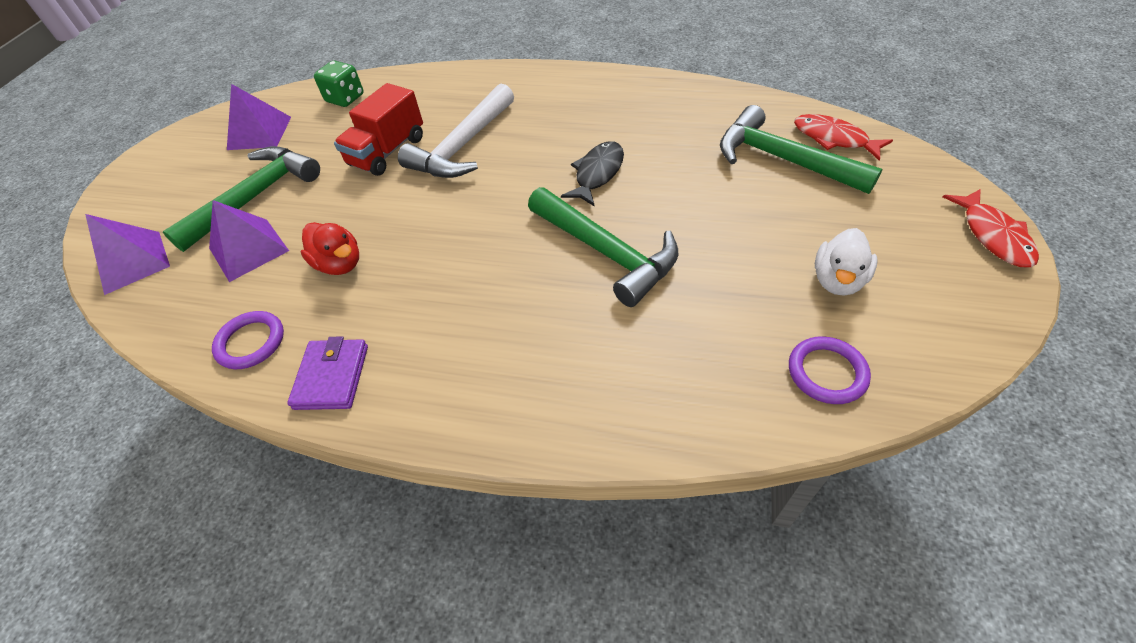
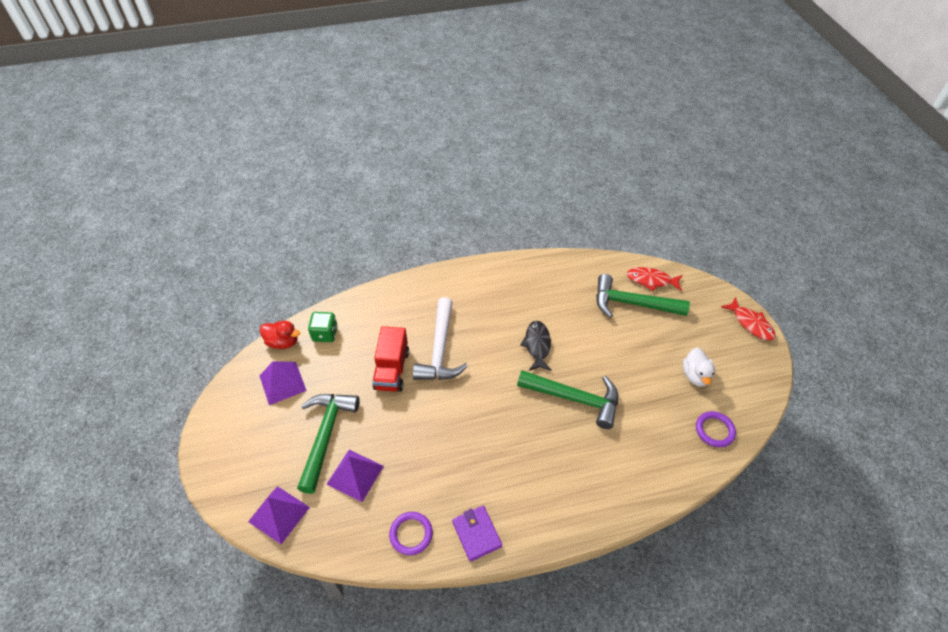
camera: 30 degrees left, 0 degrees up
(339, 264) = (425, 463): red duck -> red duck (283, 342)

